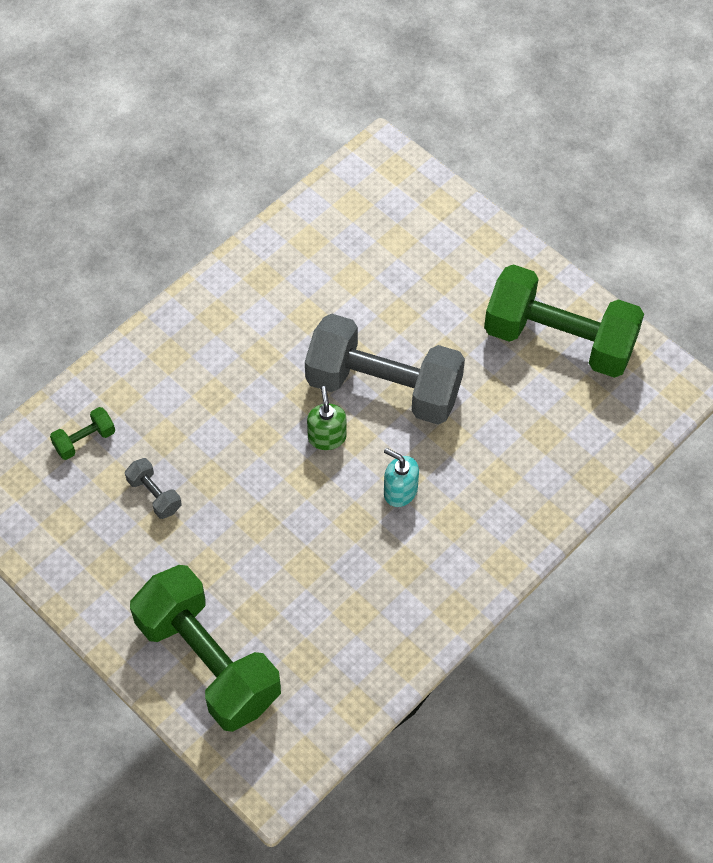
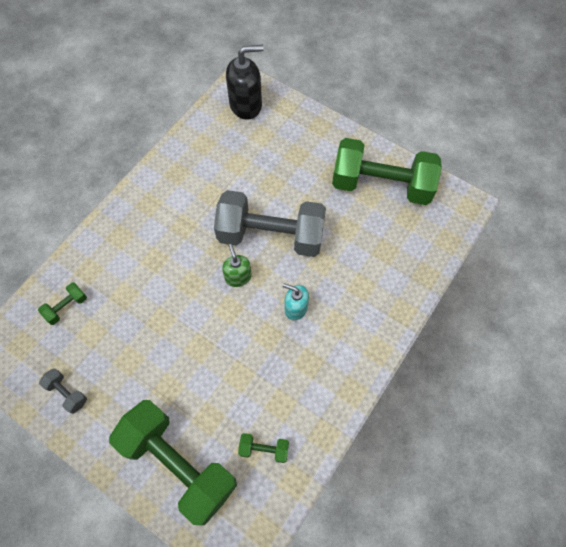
camera: 10 degrees left, 5 degrees up
(154, 495) = (122, 339): grey dumbbell -> grey dumbbell (67, 393)
(323, 663) = (264, 449): none -> green dumbbell
(381, 191) = (246, 105): none -> black soap dispenser

